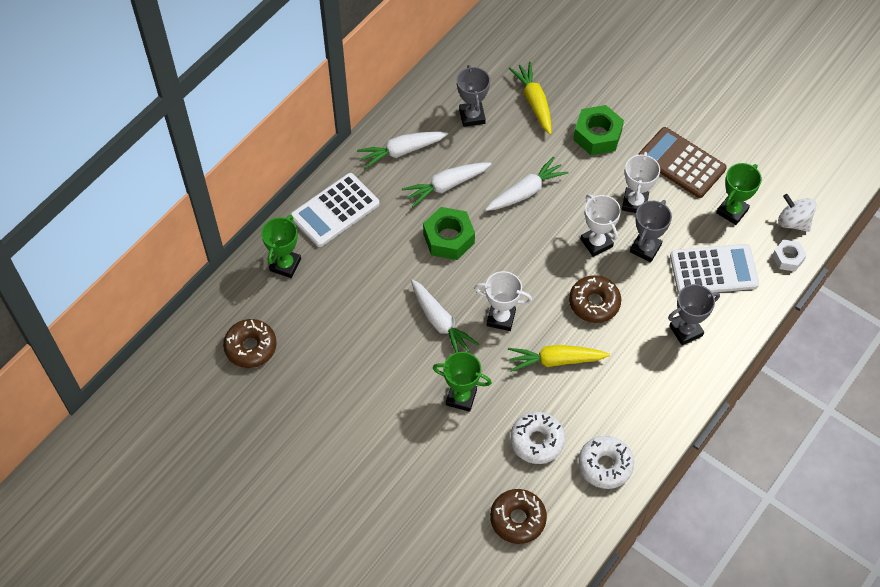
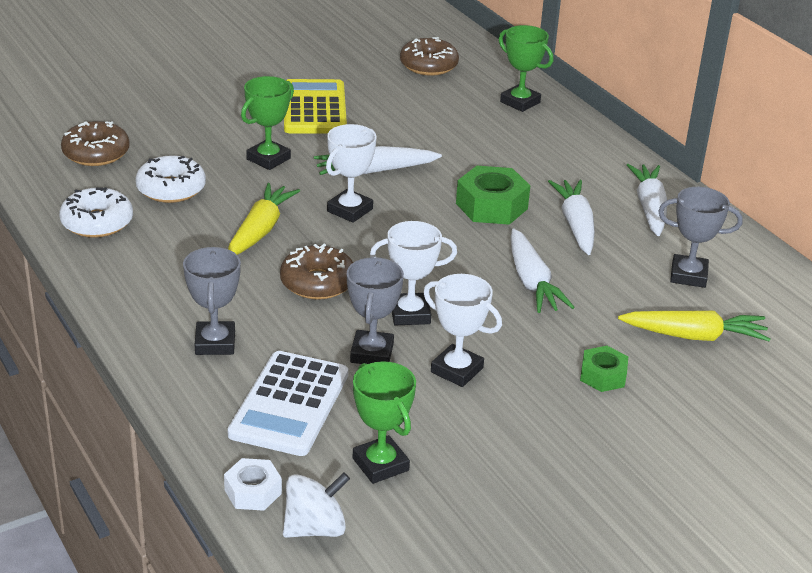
camera: 110 degrees right, 25 degrees down
(335, 210) = (579, 145): white calculator -> none
(367, 399) = (314, 108): none -> yellow calculator
(597, 135) = (603, 376): green nut -> green nut, size x0.60
(645, 248) = (372, 353): grey trophy -> grey trophy turned 45 degrees clockwise
(681, 163) = (505, 444): brown calculator -> none

